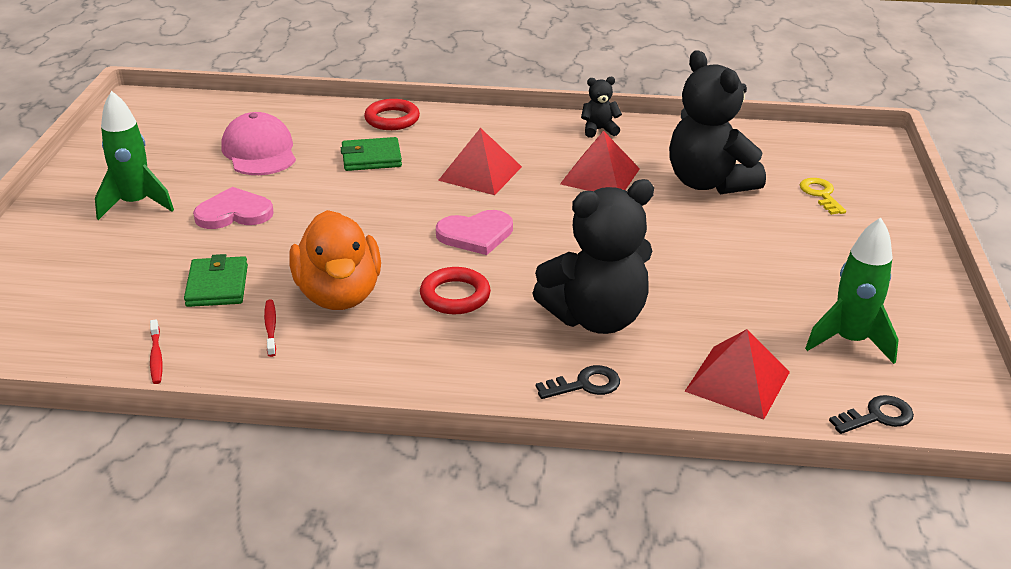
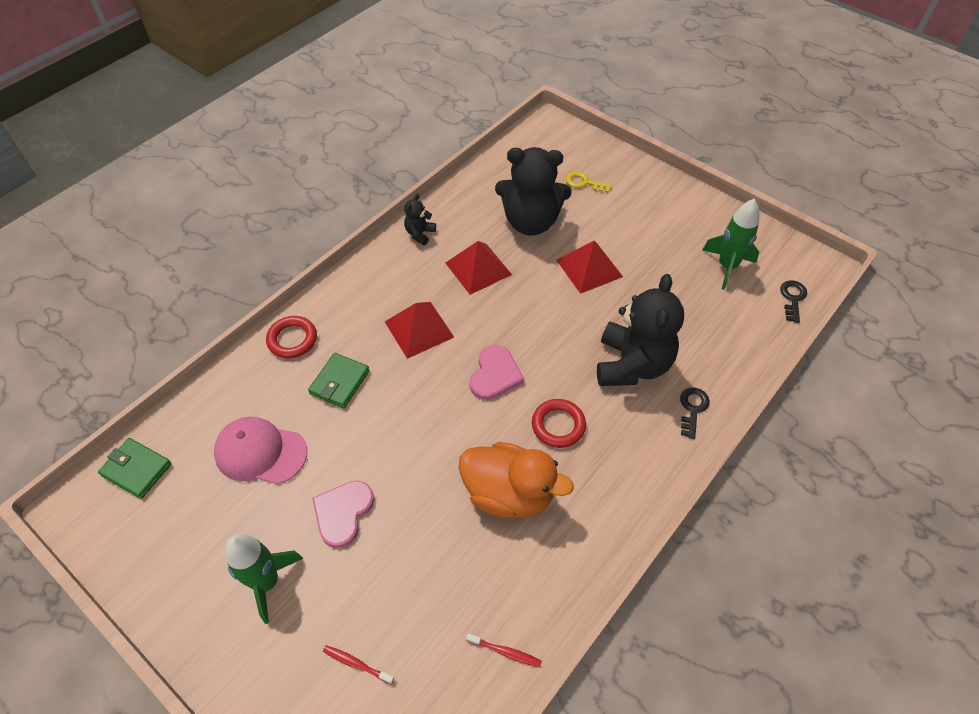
camera: 55 degrees left, 20 degrees up
(217, 286) = (440, 569): green wallet -> green wallet (137, 469)
(270, 328) = (519, 556): red toothbrush -> red toothbrush (356, 664)
(737, 381) = (731, 336): red pyramid -> red pyramid (589, 268)

